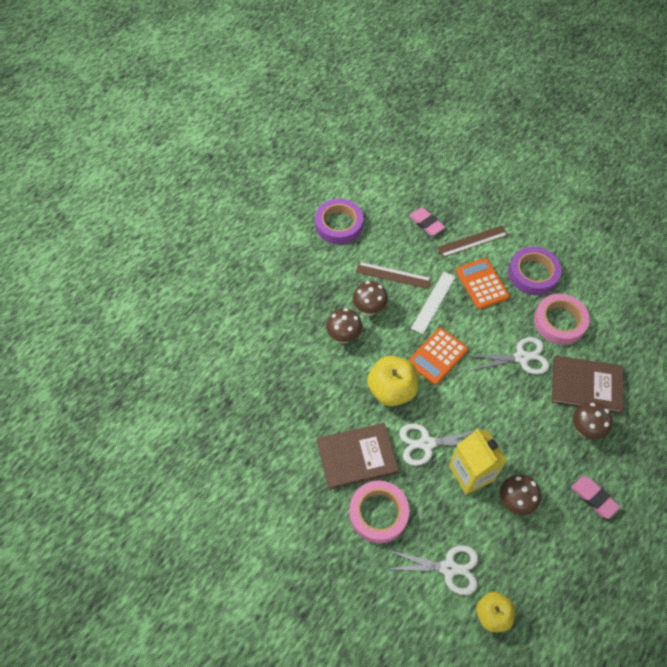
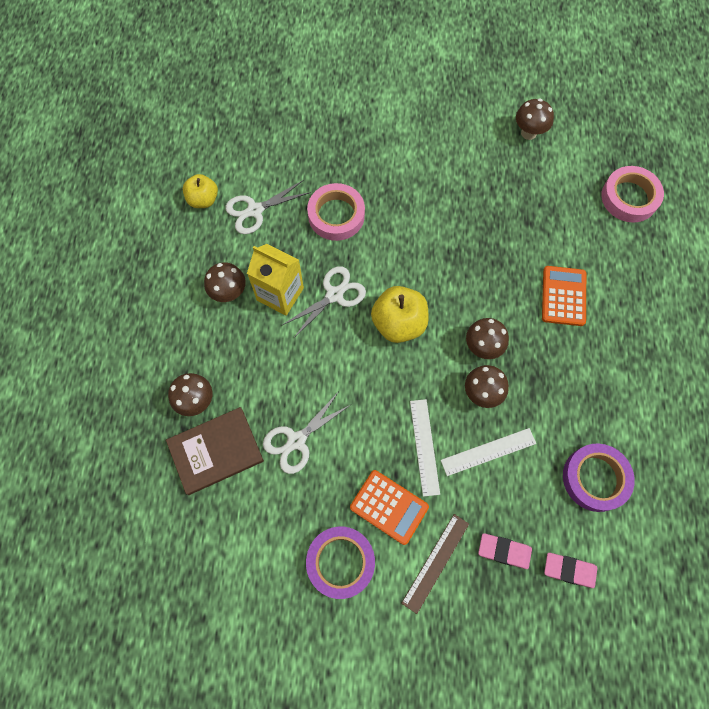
camera: 145 degrees right, 10 degrees up
(152, 478) = (528, 133): none -> brown mushroom
(357, 456) = (385, 246): brown book -> none
(393, 275) = (488, 452): brown ruler -> white ruler
(437, 356) = (379, 386): orange calculator -> orange calculator (563, 296)
(559, 322) = (278, 513): pink tape -> pink tape (629, 197)
(594, 498) = (161, 339): pink eraser -> pink eraser (569, 570)

